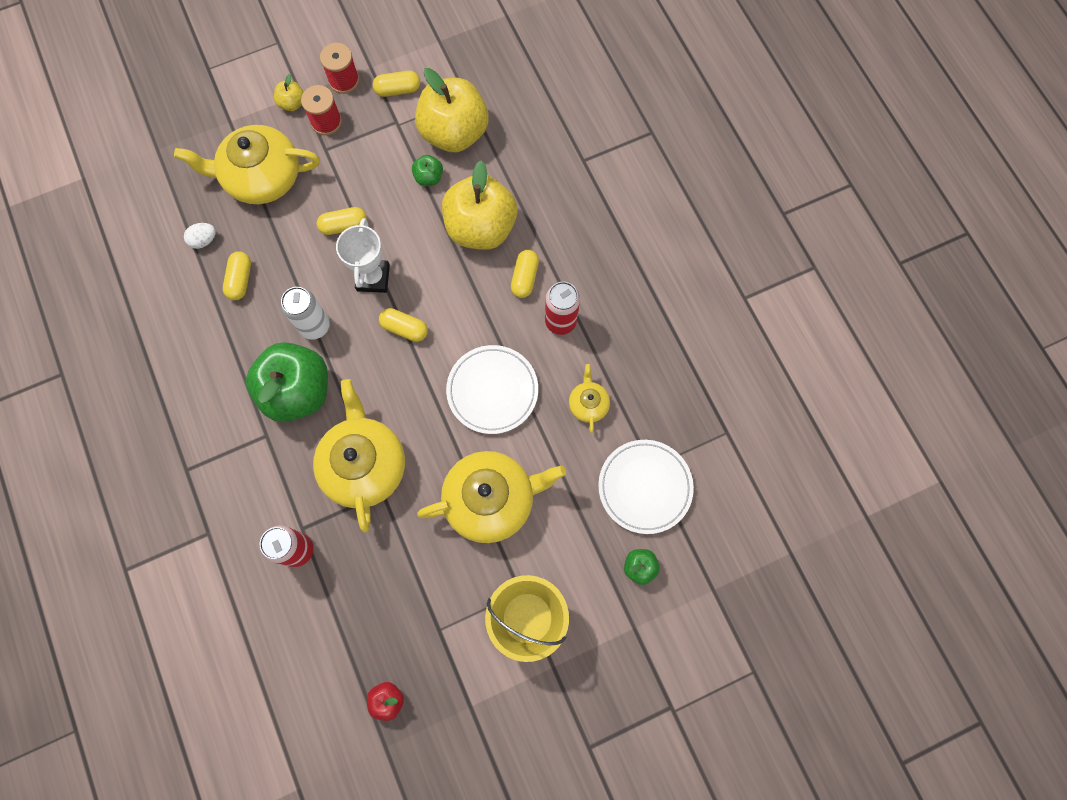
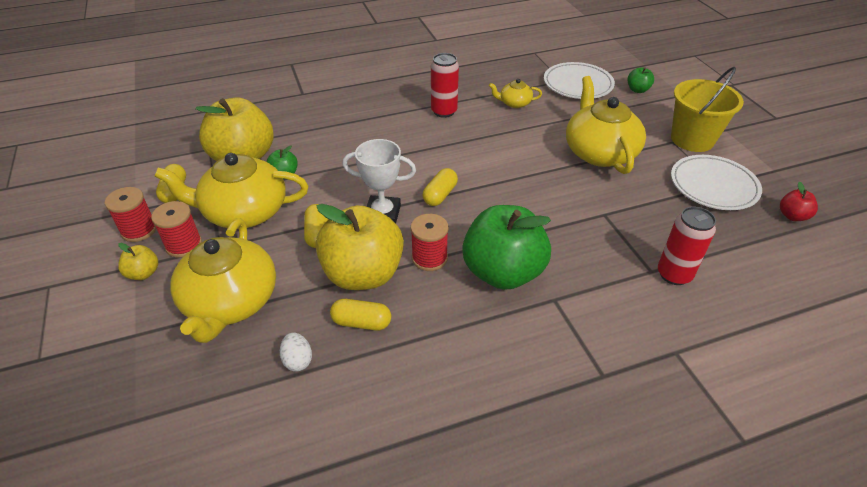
camera: 85 degrees left, 30 degrees down
(314, 326) = (429, 258): white can -> red spool
(364, 465) = (578, 225): yellow teapot -> yellow teapot (244, 212)
(481, 228) = (348, 147): yellow apple -> yellow apple (363, 274)
(492, 390) = (503, 147): white plate -> white plate (713, 186)
(524, 278) = (402, 126): yellow capsule -> none

